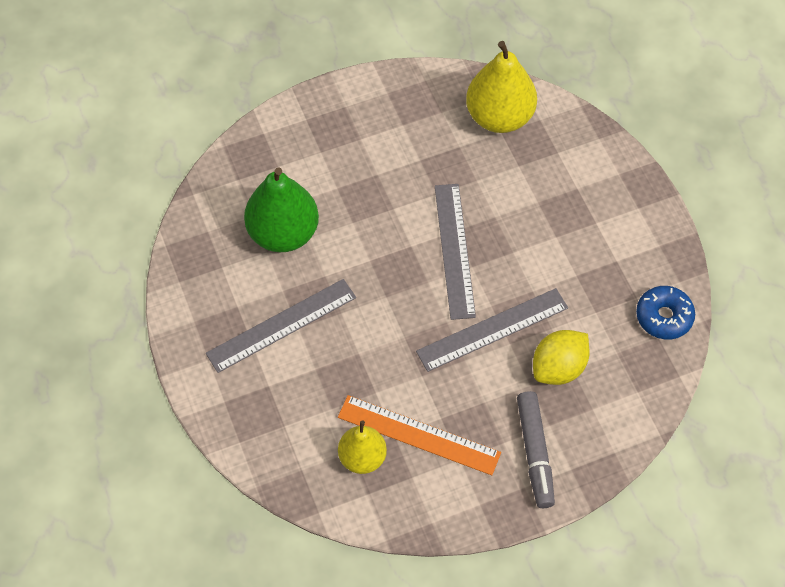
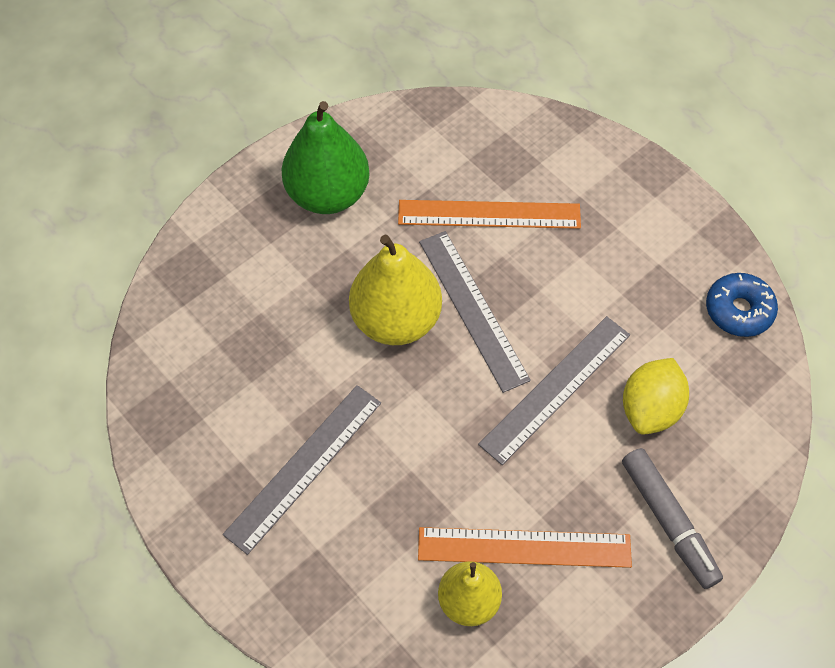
camera: 20 degrees left, 0 degrees up
(283, 233) = (263, 353): green pear -> green pear (328, 194)
(498, 181) = (489, 214): none -> orange ruler
(499, 117) = (459, 142): yellow pear -> yellow pear (396, 320)

